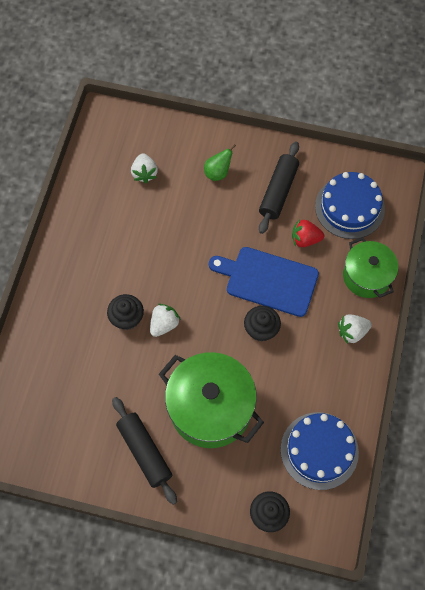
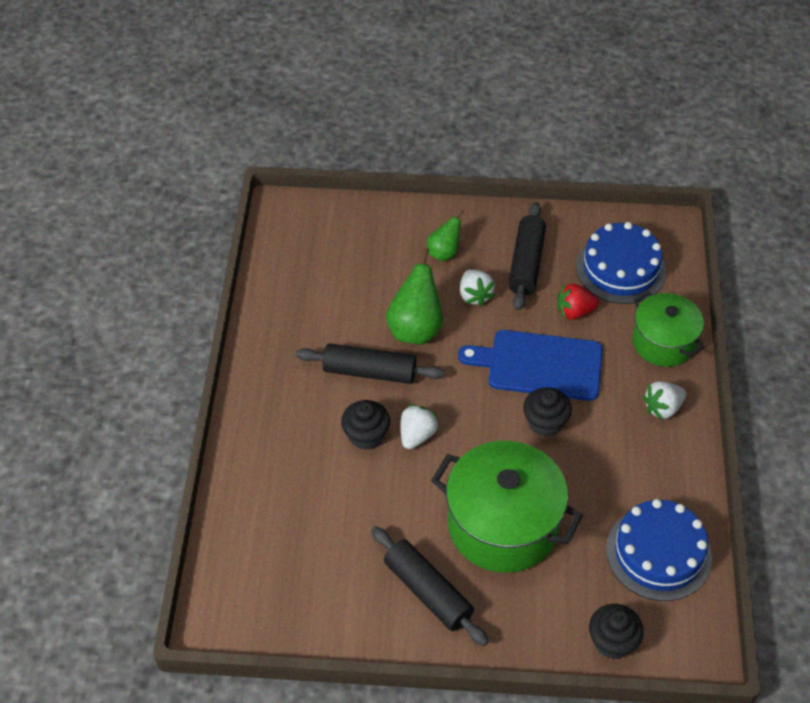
camera: 10 degrees left, 15 degrees down
(140, 265) = (369, 371): none -> black rolling pin
(144, 173) = (350, 266): white strawberry -> white strawberry (474, 295)
(182, 235) = (415, 329): none -> green pear

